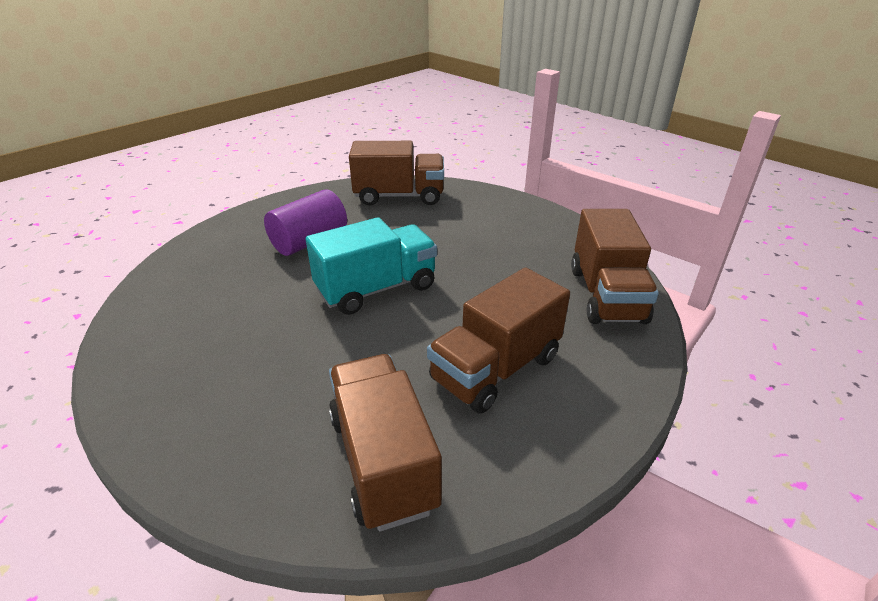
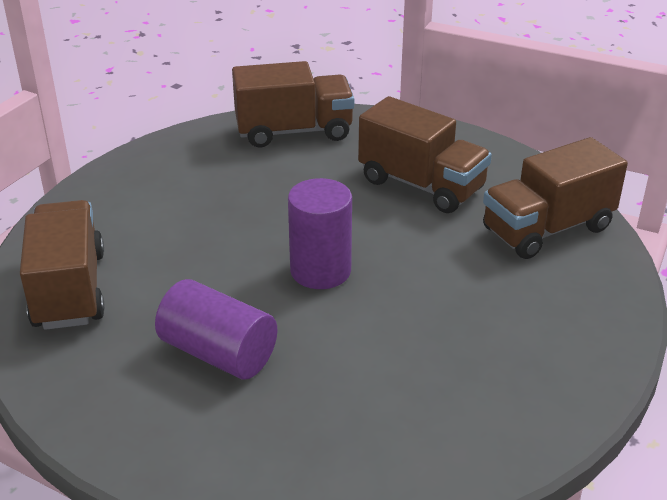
camera: 100 degrees left, 0 degrees up
(376, 289) = (320, 271): turquoise truck -> purple cylinder

